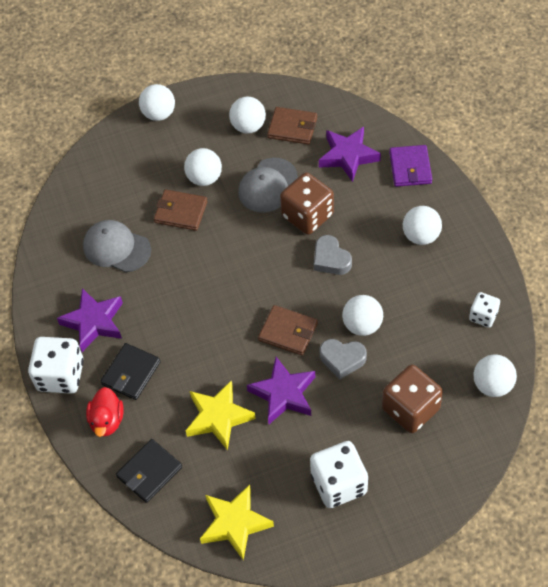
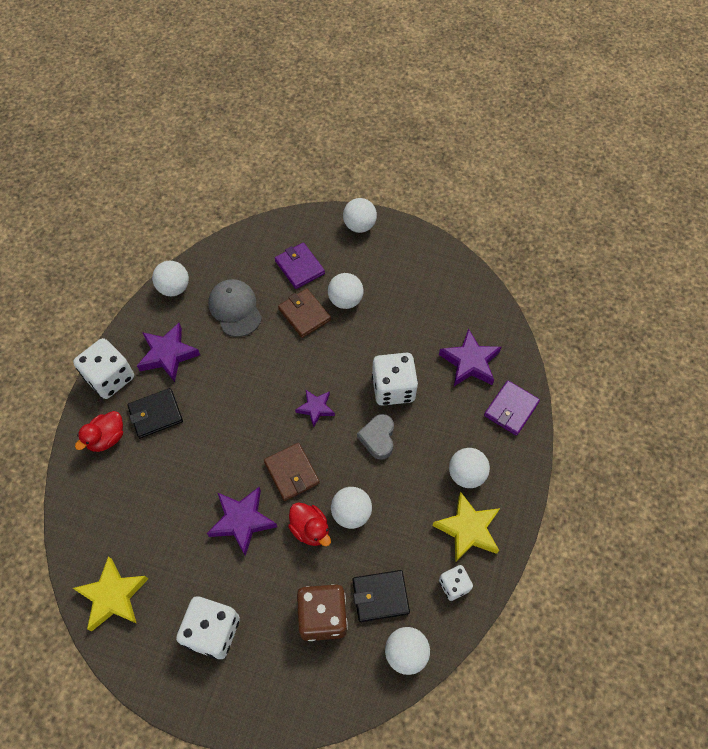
camera: 35 degrees right, 5 degrees up
(140, 179) = (299, 267): none -> purple wallet
(149, 472) = (96, 502): black wallet -> black wallet (380, 596)
(218, 417) = (180, 500): yellow star -> yellow star (468, 529)
(248, 126) = (415, 282): white ball -> white ball (174, 288)
(260, 273) = (316, 408): none -> purple star
(268, 185) = (386, 341): grey cap -> none
(292, 128) = (448, 307): brown wallet -> none
(307, 216) = (393, 388): brown dice -> white dice
(342, 359) = (310, 529): grey heart -> red duck

